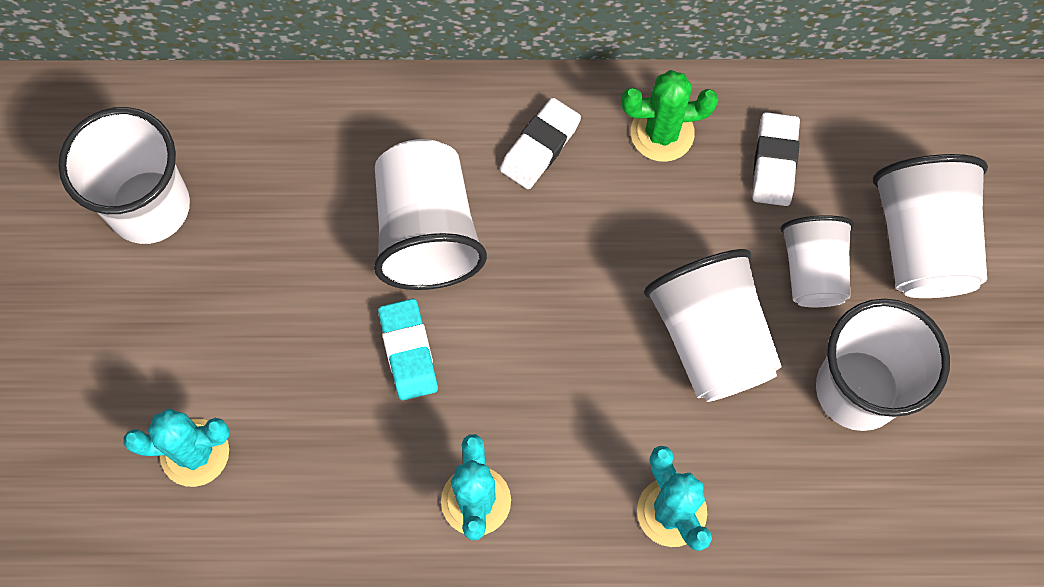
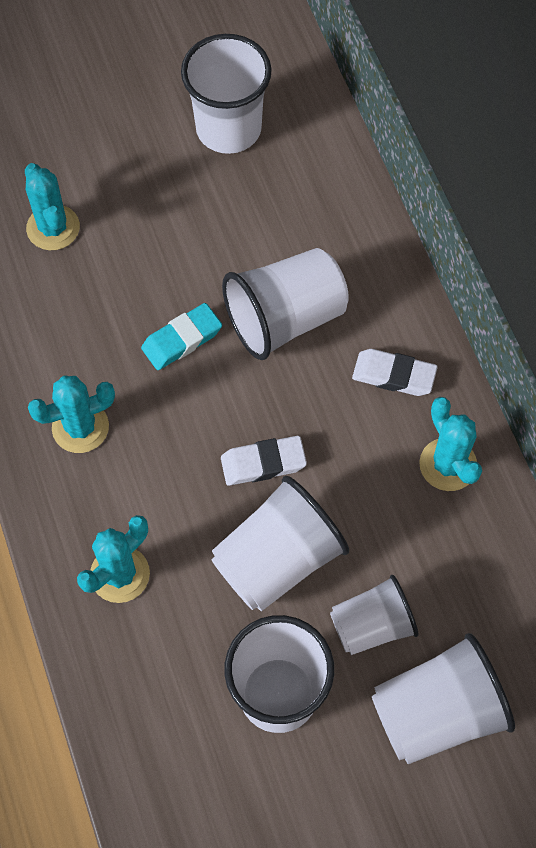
camera: 70 degrees right, 5 degrees down
(662, 133) = (448, 464): green cactus -> turquoise cactus
(774, 162) = (461, 564): white eraser -> white eraser (263, 463)

